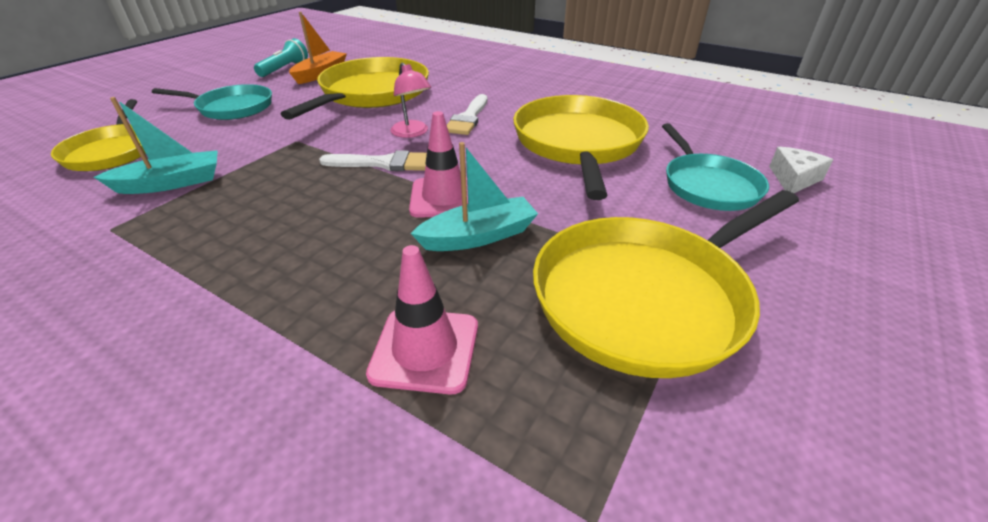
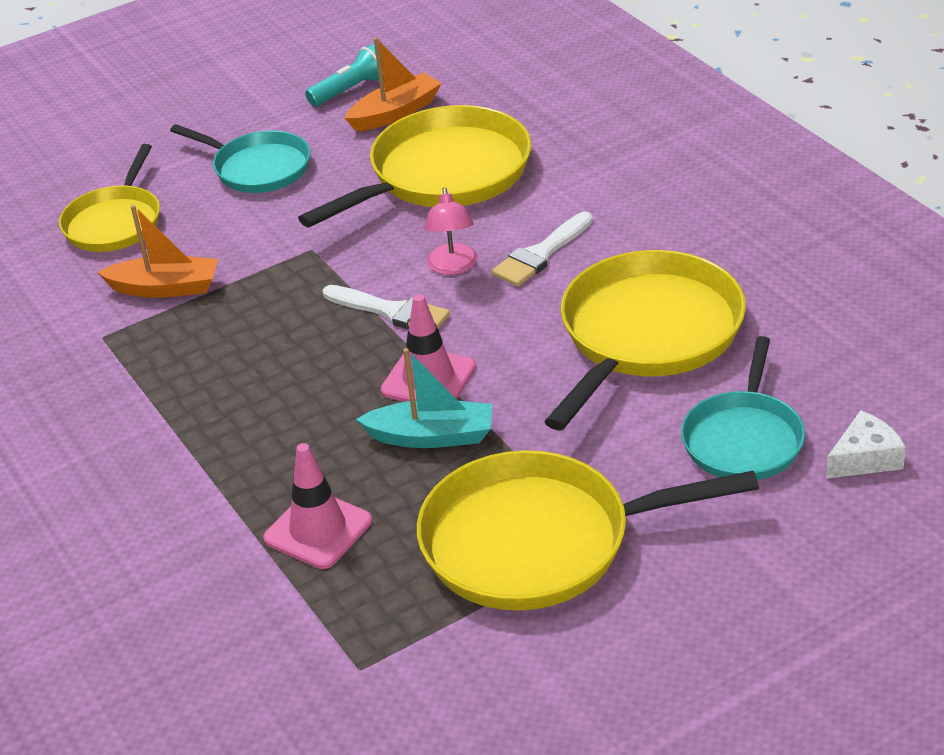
camera: 30 degrees right, 0 degrees up
(172, 183) = (165, 288): turquoise boat -> orange boat

